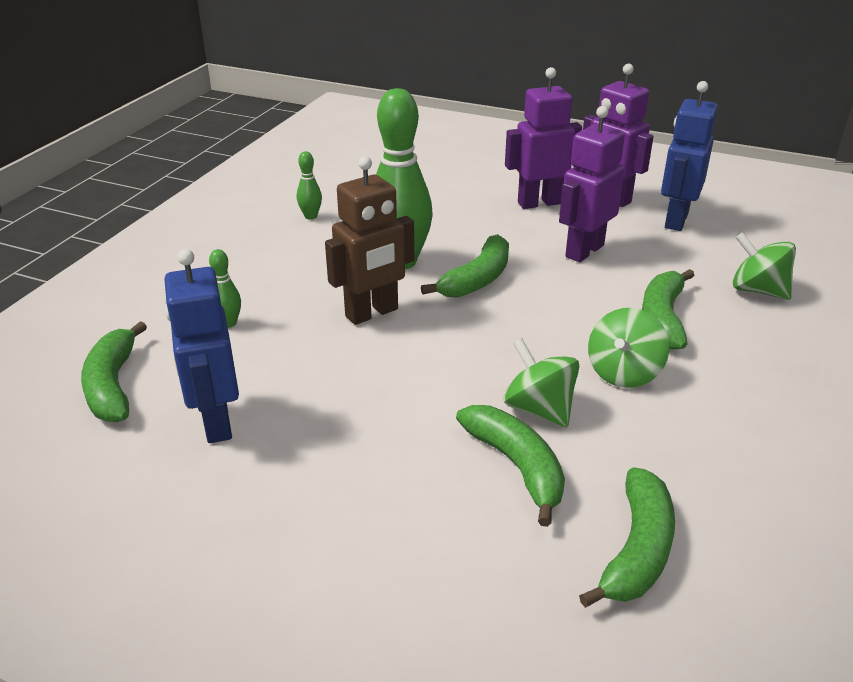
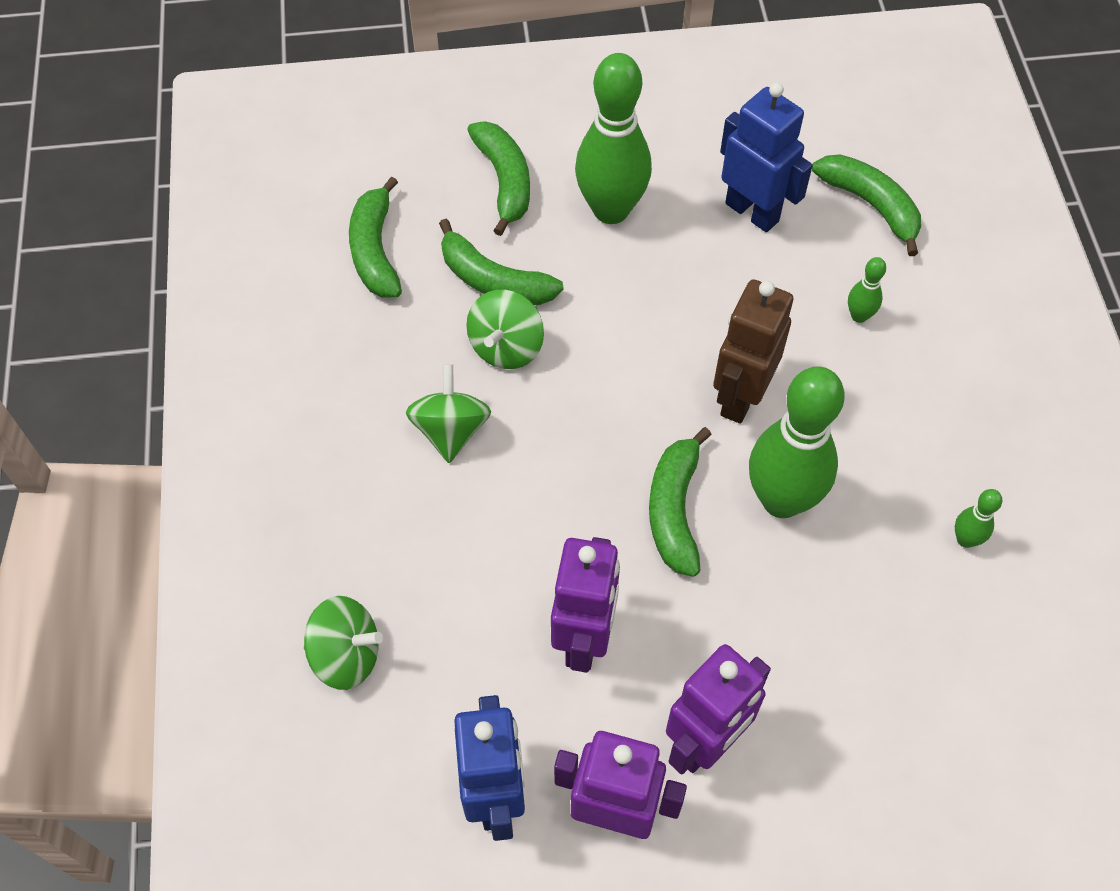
camera: 150 degrees right, 25 degrees up
(345, 481) = (611, 210): none -> green bowling pin
(539, 409) = (506, 347): green spinning top -> green spinning top turned 90 degrees clockwise
(662, 318) = (441, 540): green banana -> green banana (504, 181)

